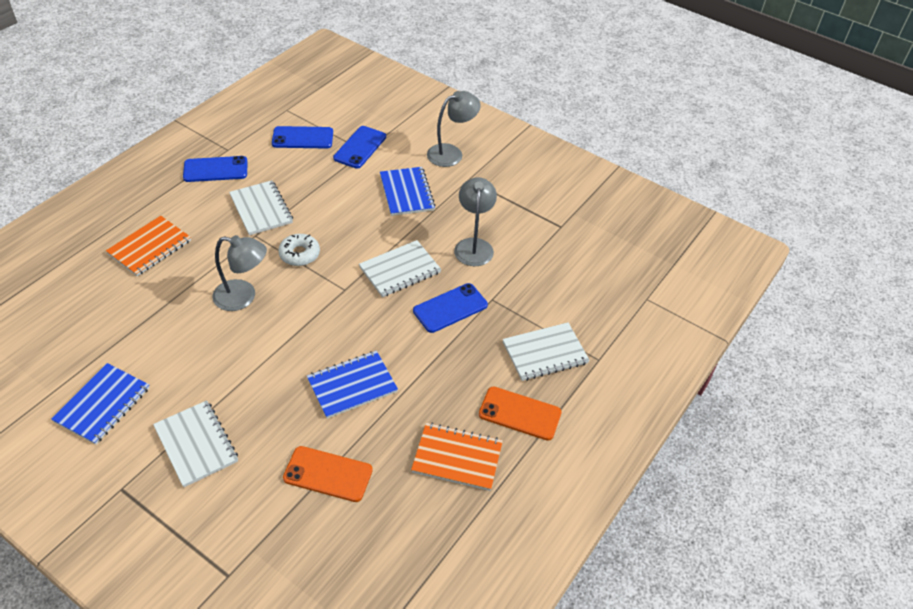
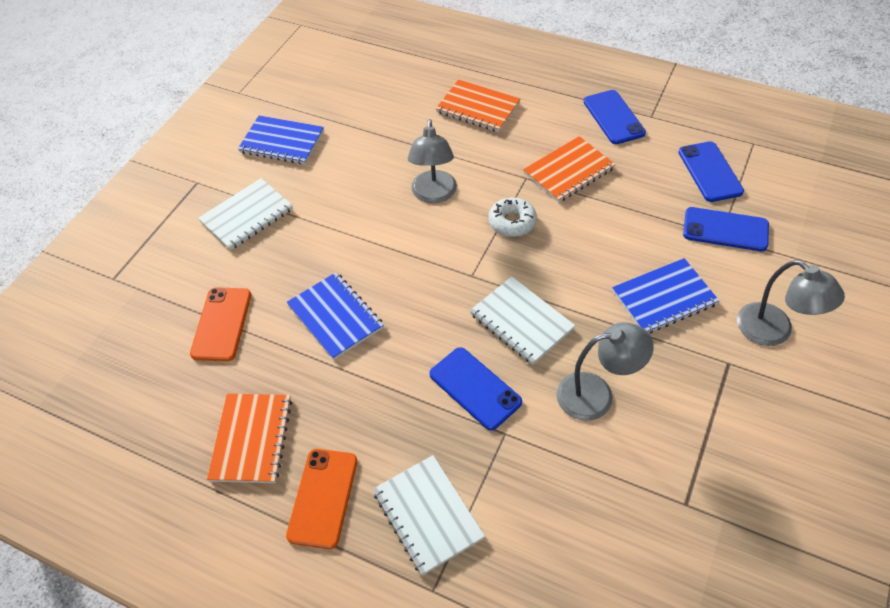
camera: 85 degrees right, 5 degrees up
(261, 209) = (568, 171): white notebook -> orange notebook

